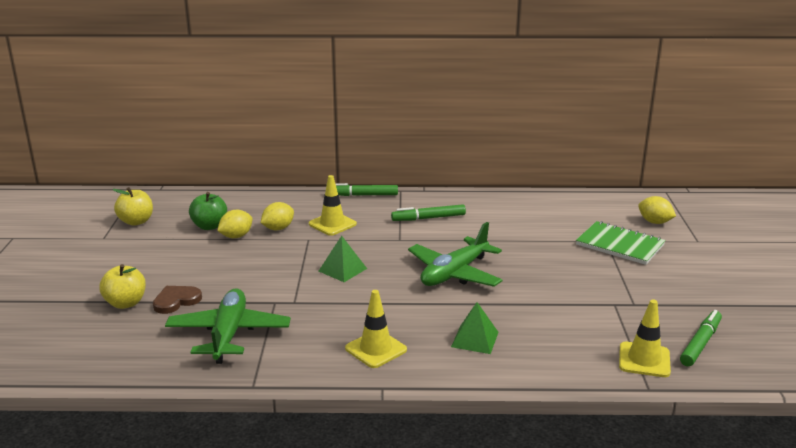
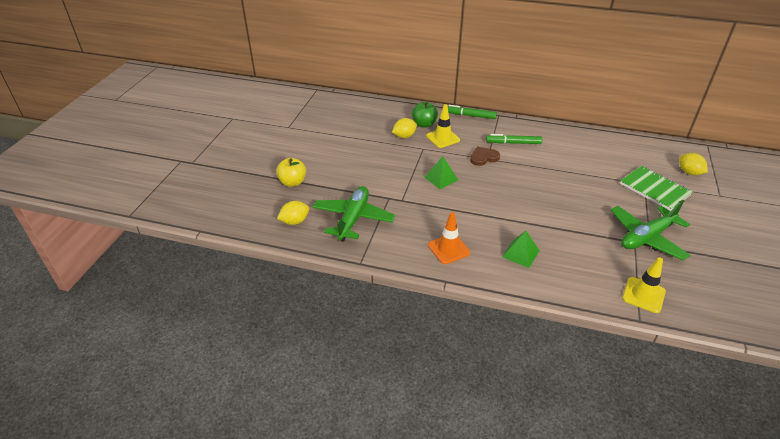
camera: 15 degrees right, 15 degrees up
(136, 221) = (311, 116): yellow apple -> none
(176, 301) = (325, 186): brown heart -> brown heart (483, 157)
(209, 226) = (358, 127): green apple -> green apple (424, 124)
(236, 236) = (374, 139): yellow lemon -> yellow lemon (295, 221)
(376, 349) = (448, 249): yellow traffic cone -> orange traffic cone
(454, 273) = (520, 194): green plane -> green plane (647, 237)
(700, 343) = (692, 289): green marker -> none

